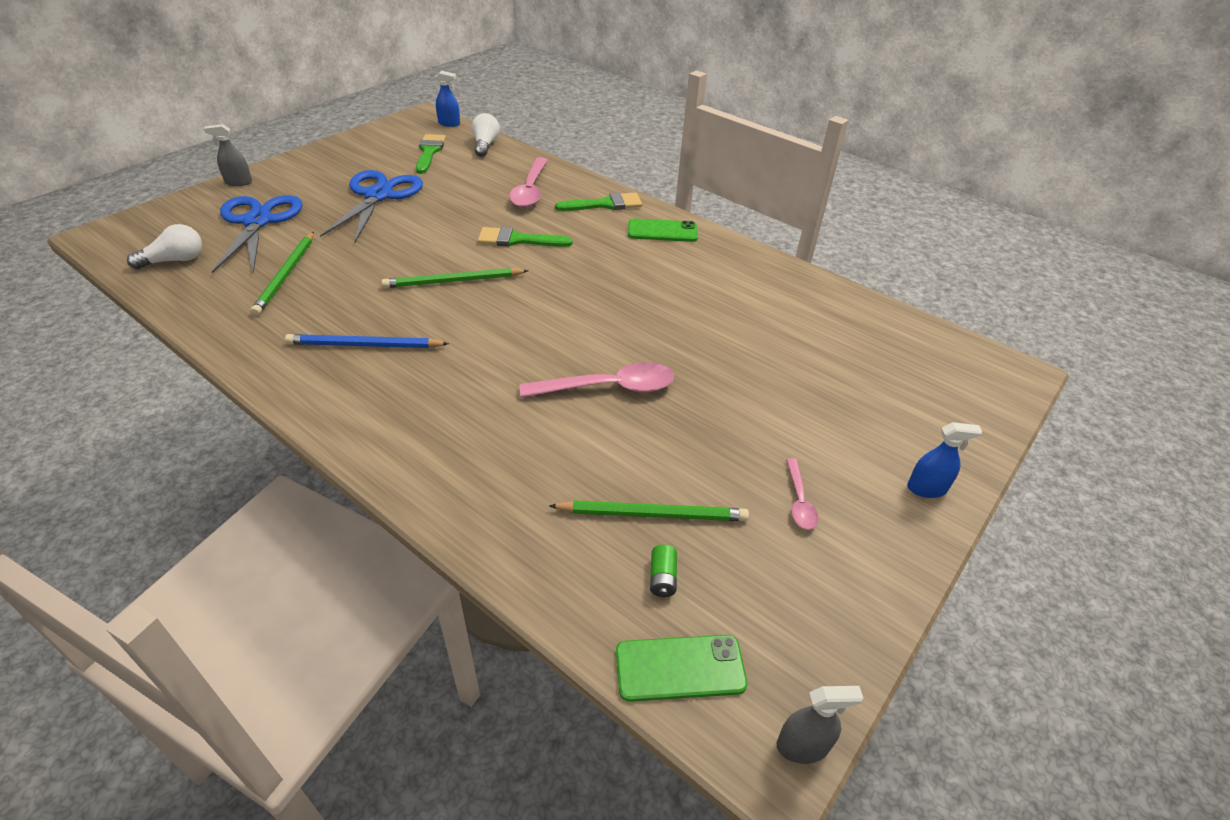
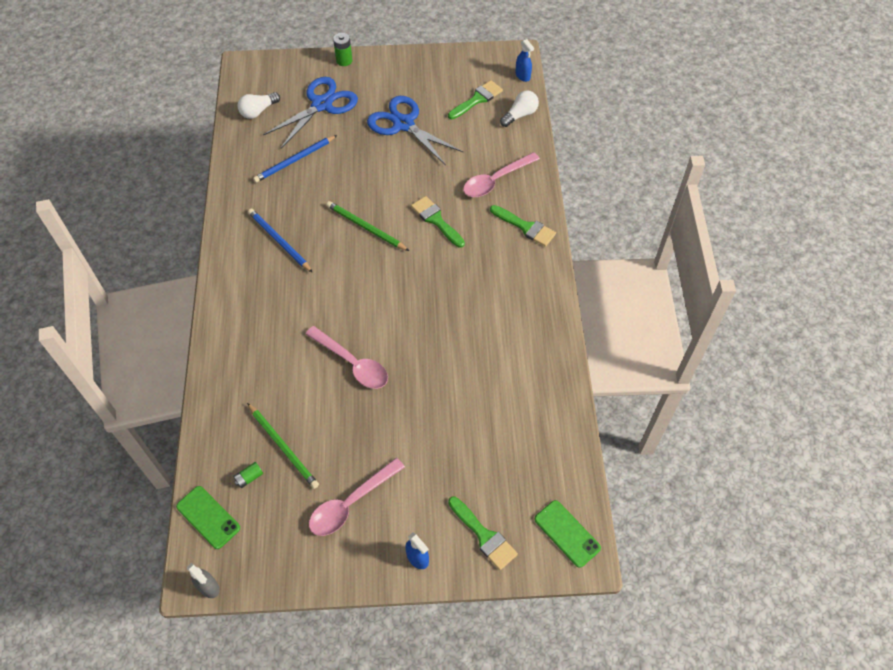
camera: 50 degrees right, 15 degrees up
(175, 260) = (258, 111): white light bulb -> white light bulb turned 120 degrees clockwise
(238, 182) = (344, 60): grey spray bottle -> green battery
(286, 275) = (294, 160): green pencil -> blue pencil
(379, 196) = (404, 124): blue scissors -> blue scissors turned 105 degrees counterclockwise
(662, 231) = (530, 277): green phone -> green phone (567, 533)
(799, 501) = (351, 503): pink spoon -> pink spoon, size x1.89
(937, 422) = (484, 536): none -> green brush

